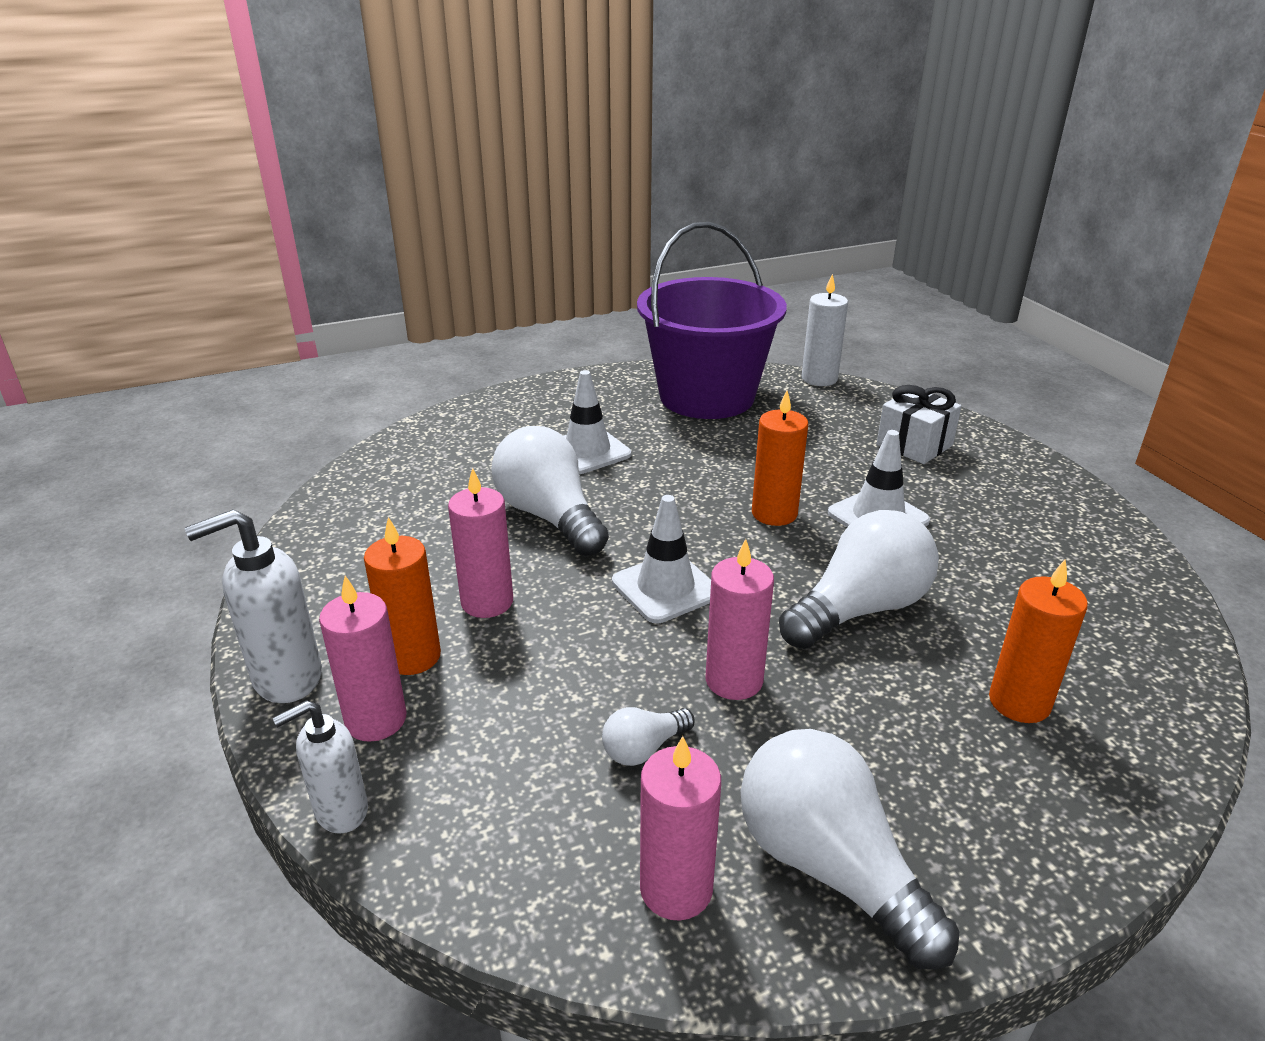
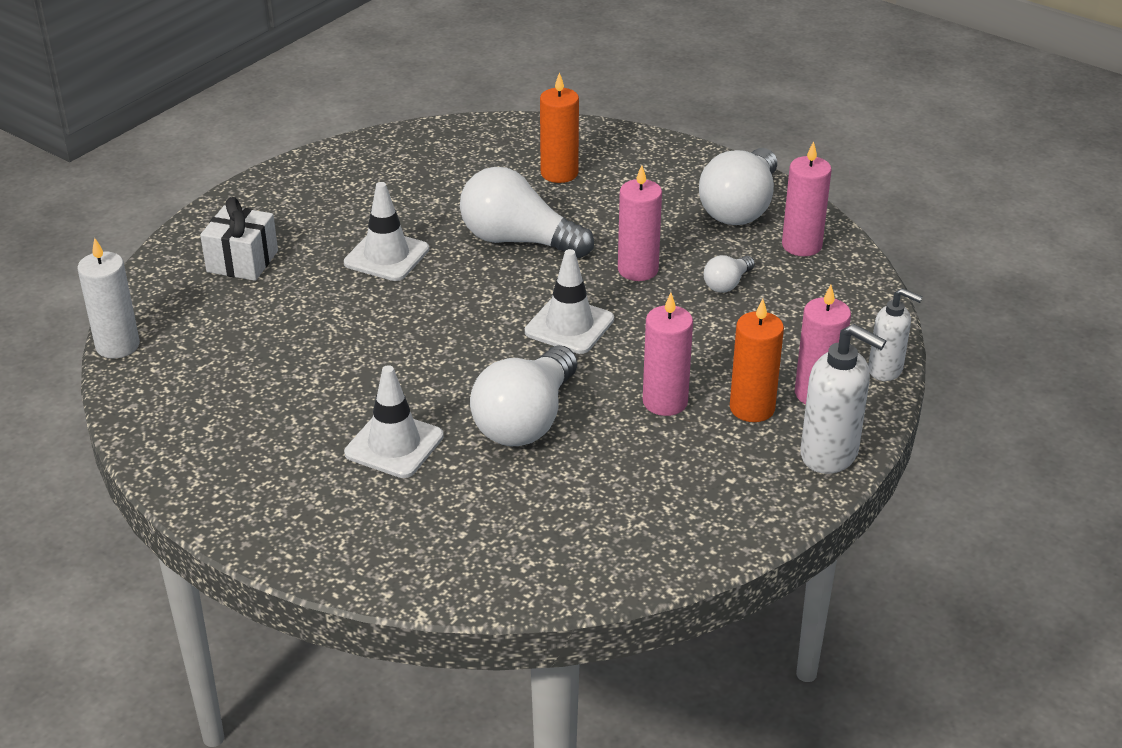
camera: 120 degrees left, 5 degrees up
(643, 748) = (727, 284): white light bulb -> white light bulb turned 105 degrees clockwise
(707, 397) = (213, 408): purple bucket -> none
(774, 513) = (422, 305): orange candle -> none

